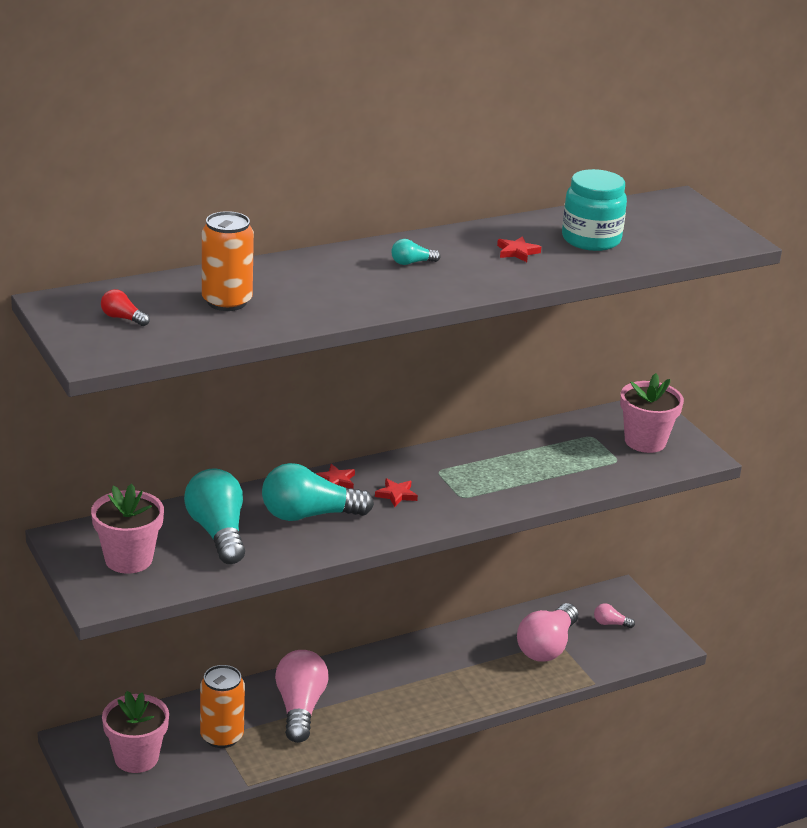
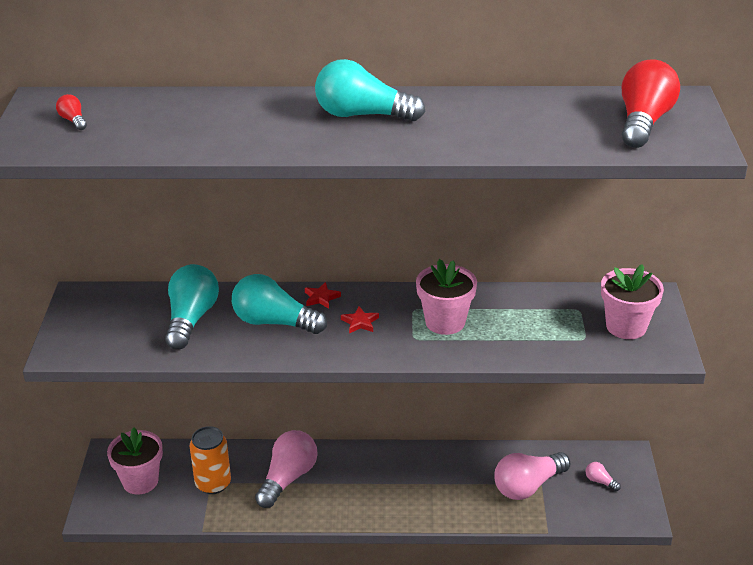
camera: 30 degrees right, 5 degrees up
(128, 559) = (106, 324): pink flower pot -> pink flower pot (445, 322)
(227, 301) = (169, 121): orange can -> none
(412, 263) = (362, 115): turquoise light bulb -> turquoise light bulb, size x2.30
(517, 252) = (469, 122): red star -> none
(591, 239) = (554, 122): turquoise jar -> none
(666, 227) = (643, 122): none -> red light bulb

